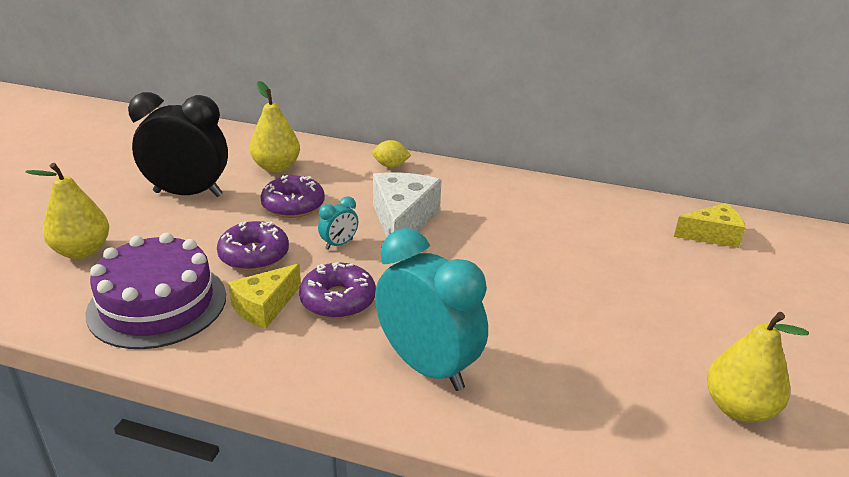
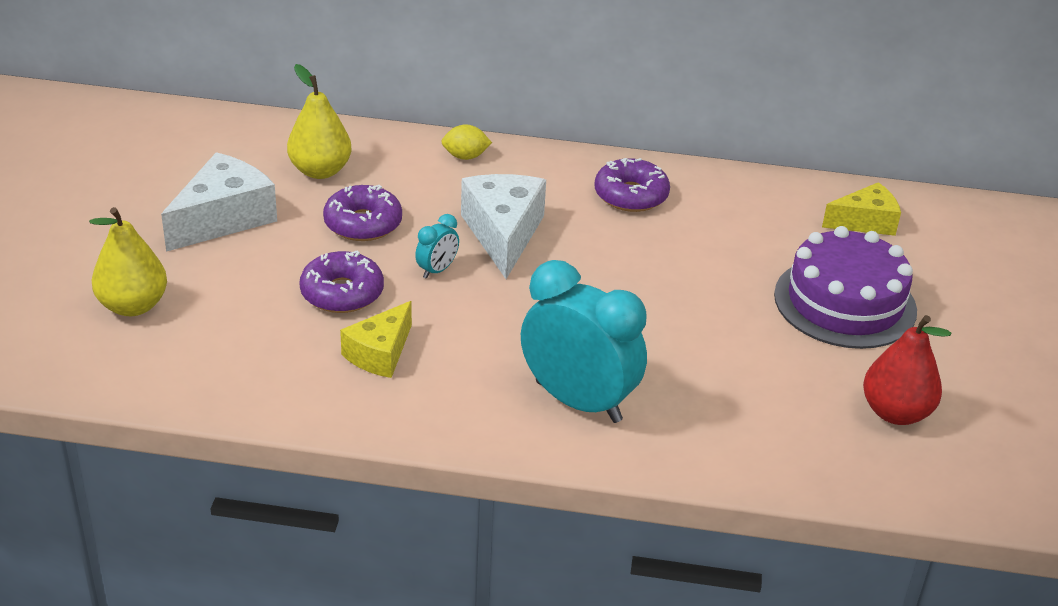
camera: 10 degrees left, 5 degrees up
(157, 304) = (257, 361): purple cake -> purple cake (845, 302)
(188, 194) = (224, 218): black clock -> white cheese
(338, 300) = (459, 338): purple donut -> purple donut (631, 195)
(738, 408) = (895, 413): yellow pear -> red pear

